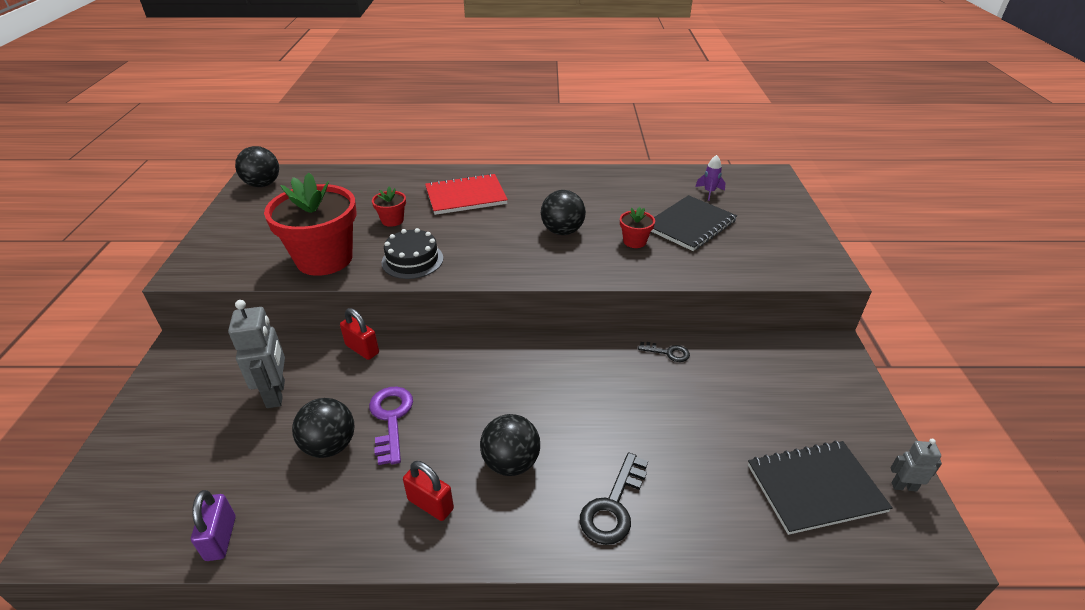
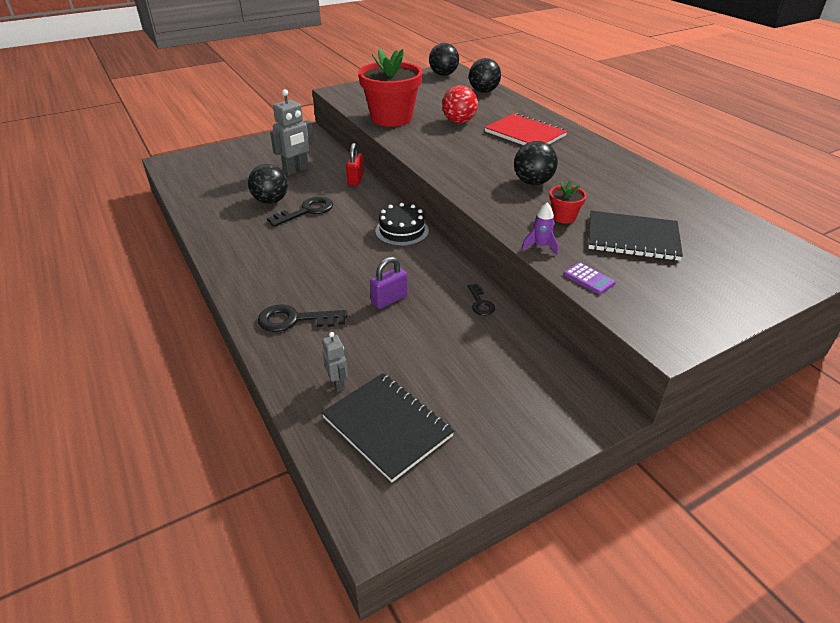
camera: 60 degrees right, 0 degrees up
(221, 538) = (191, 197): purple padlock -> purple padlock (389, 299)
(391, 419) = (306, 211): purple key -> black key
(392, 220) = (459, 121): red flower pot -> red ball
(412, 260) = (423, 143): black cake -> black cake (402, 231)
(430, 504) = (250, 249): red padlock -> none
(511, 463) = (303, 266): black ball -> black ball (483, 91)
(709, 192) = (712, 235): purple rocket -> purple rocket (540, 246)
(735, 270) = (588, 279): none -> purple calculator
(903, 486) = (434, 492): grey robot -> grey robot (338, 384)

